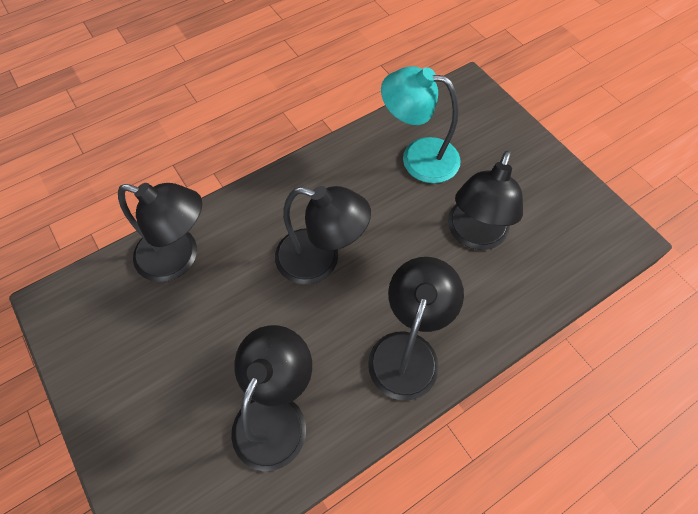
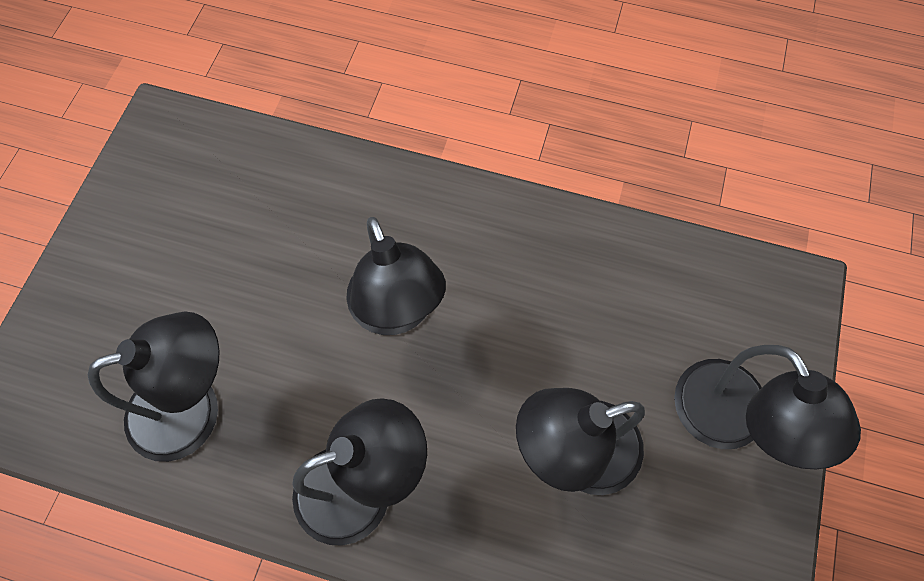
camera: 50 degrees right, 5 degrees up
(179, 257) = (288, 181): black lamp -> black lamp (731, 423)
(418, 157) = (627, 310): turquoise lamp -> none

